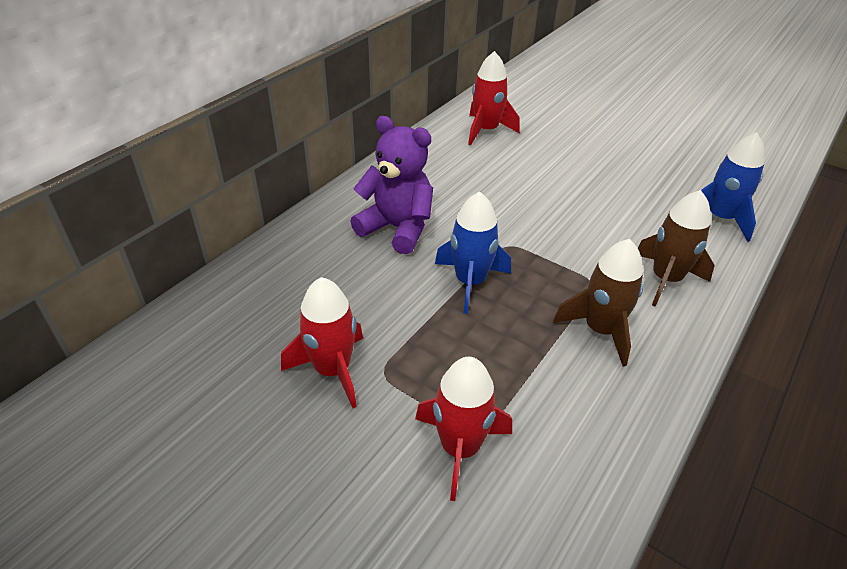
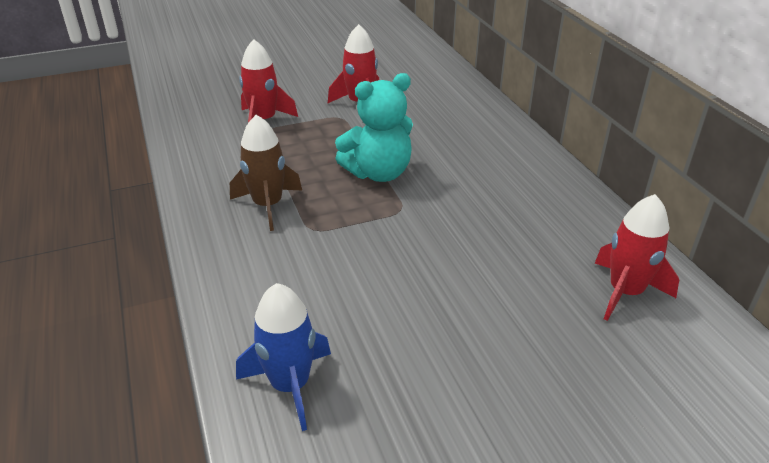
camera: 125 degrees right, 5 degrees down
(397, 228) = (475, 165): purple teddy bear -> none
(470, 282) = (378, 173): blue rocket -> turquoise teddy bear
(665, 279) = (267, 272): brown rocket -> none

